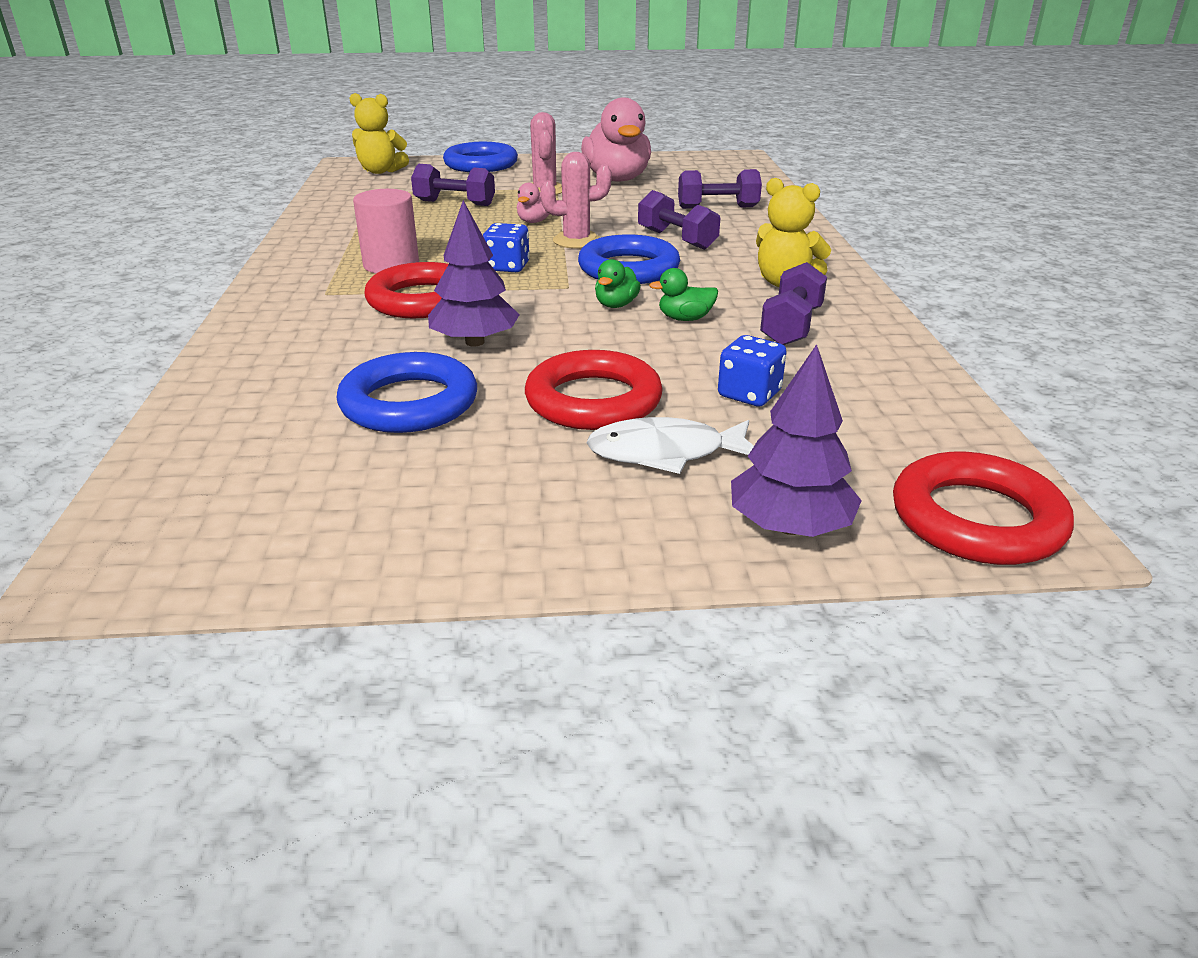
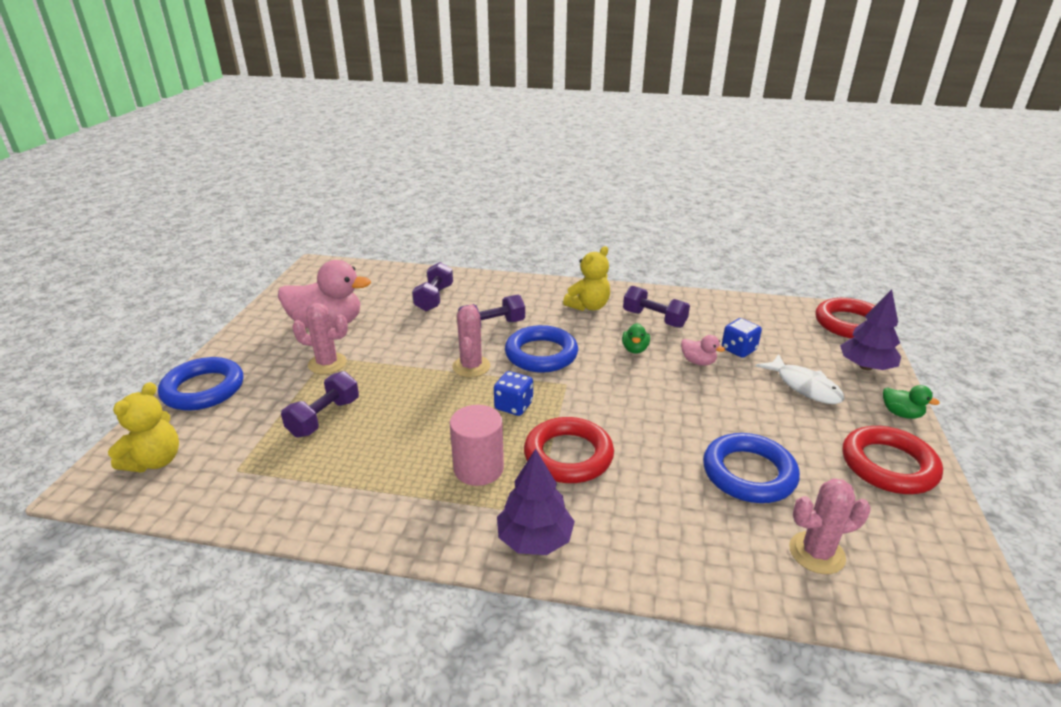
camera: 75 degrees left, 0 degrees up
(251, 447) = (816, 553): none -> pink cactus
(475, 342) = (655, 436): purple tree -> purple tree (534, 539)
(534, 221) = (410, 380): pink duck -> pink duck (698, 362)
(593, 400) = (745, 400): red ring -> red ring (888, 465)
(616, 305) = (605, 370): green duck -> green duck (901, 414)
(665, 453) = (804, 387): white fish -> white fish turned 45 degrees counterclockwise

